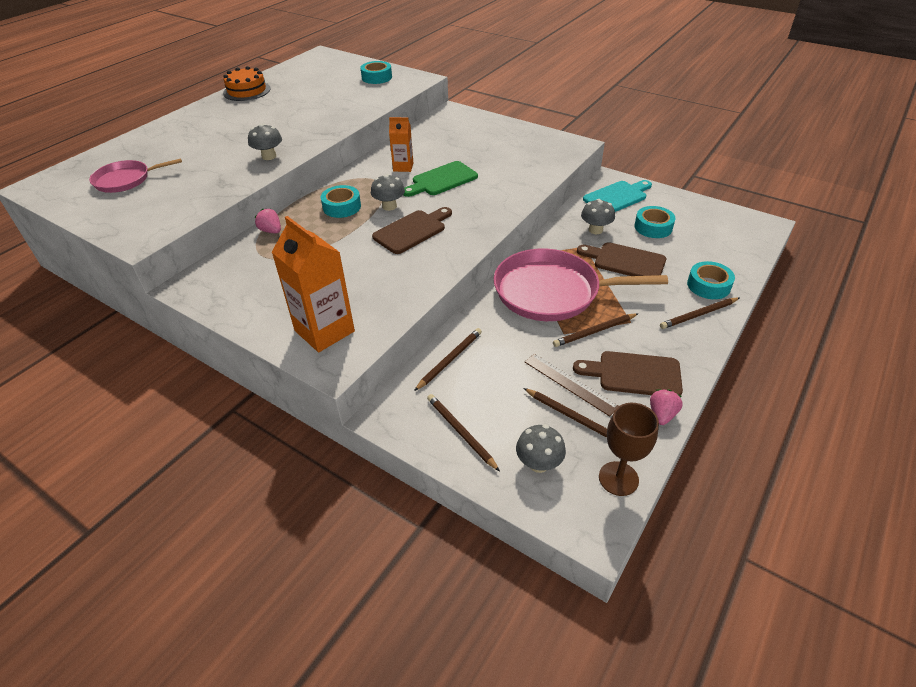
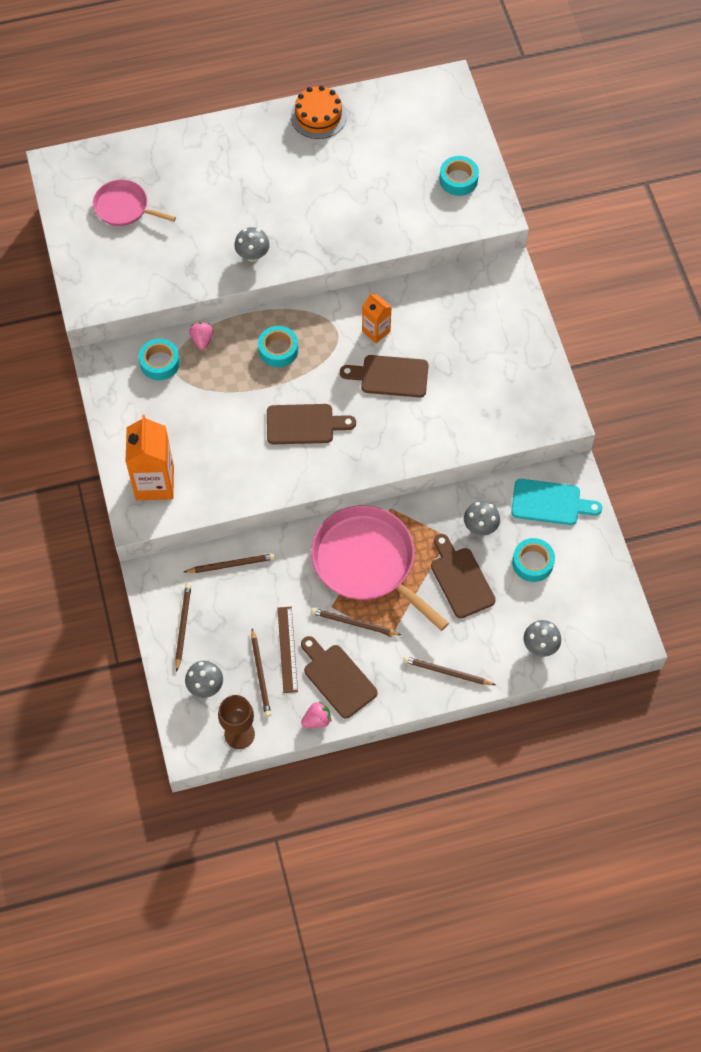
camera: 40 degrees right, 20 degrees up
(389, 206) = (315, 379): grey mushroom -> grey mushroom (540, 645)
(442, 180) = (390, 376): green cutting board -> brown cutting board
(708, 285) = (492, 655): turquoise tape -> turquoise tape (160, 363)

